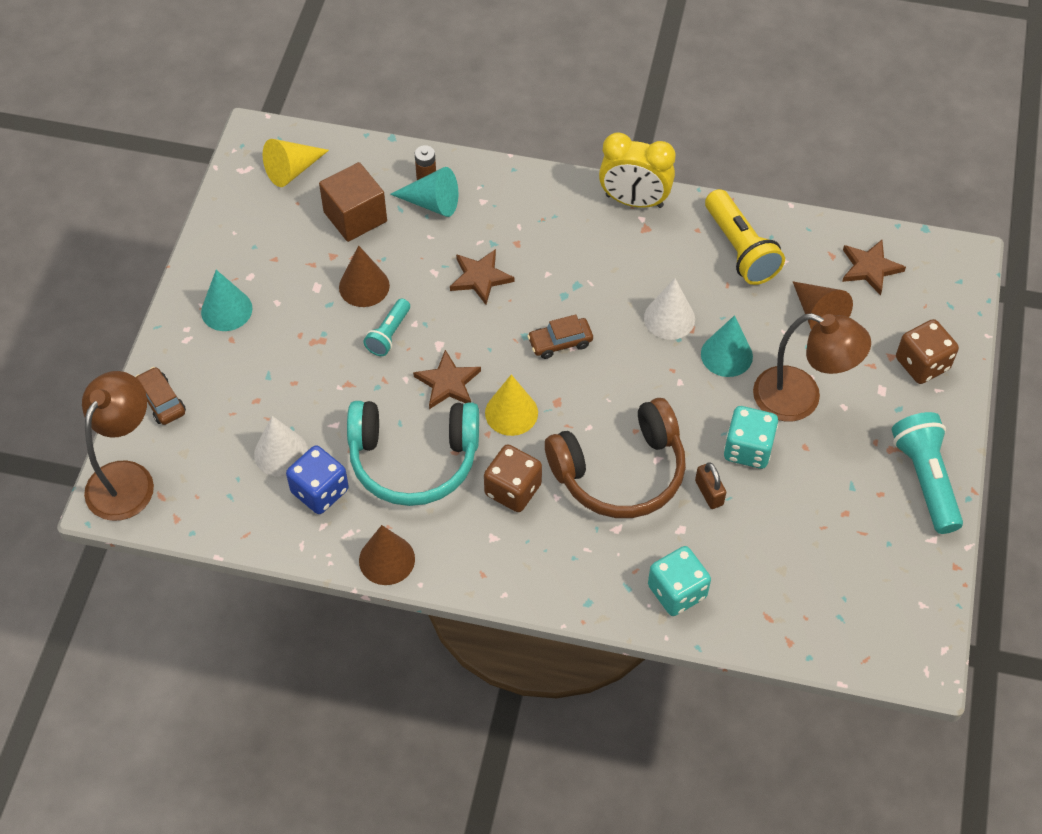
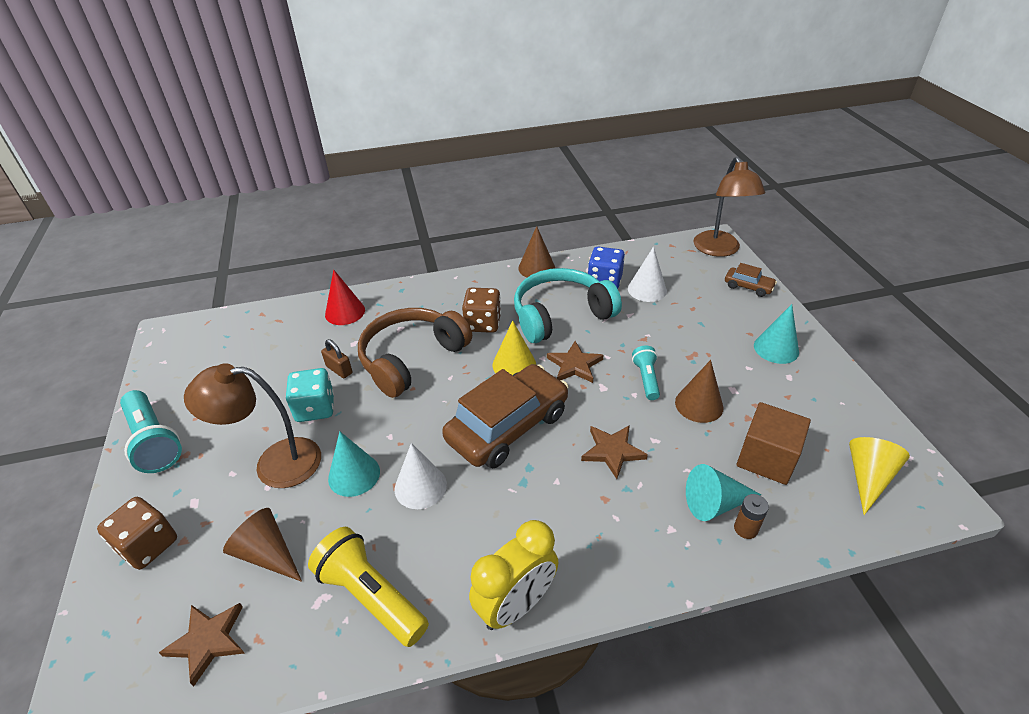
camera: 155 degrees right, 15 degrees down
(560, 342) = (507, 426): brown car -> brown car, size x2.21
(634, 201) = (516, 605): yellow clock -> yellow clock turned 150 degrees clockwise
(677, 591) = (345, 312): turquoise dice -> red cone

